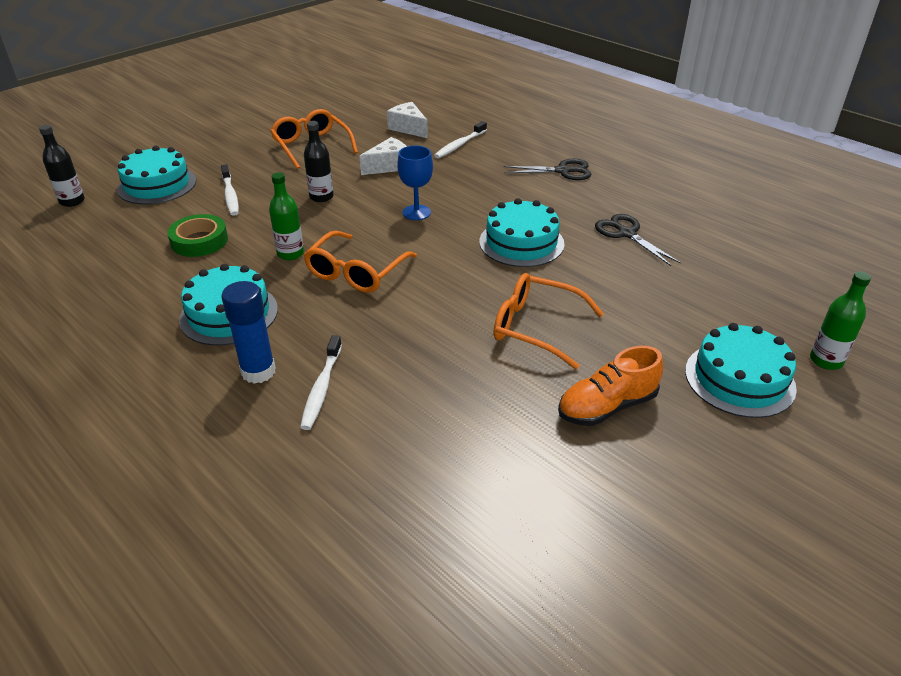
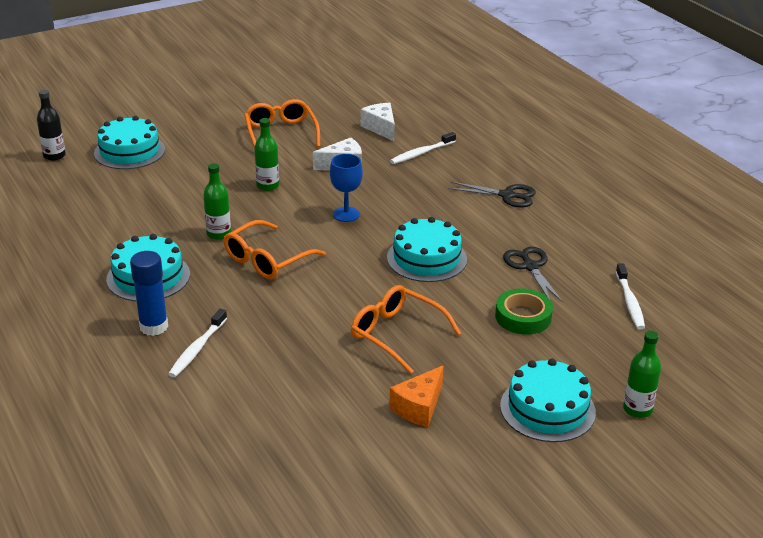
camera: 15 degrees right, 5 degrees down
(199, 241) = (147, 210): green tape -> green tape (523, 317)
(230, 195) = (188, 171): white toothbrush -> white toothbrush (630, 302)
(321, 197) = (267, 186): black bottle -> green bottle
(607, 406) = (419, 407): orange shoe -> orange cheese

